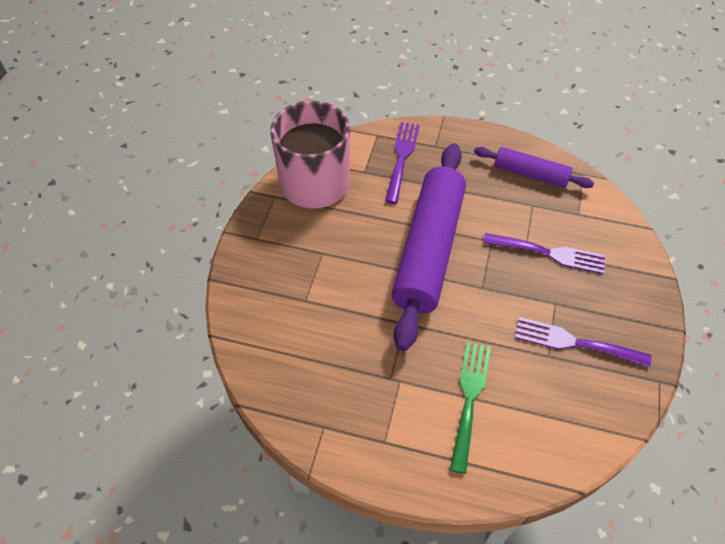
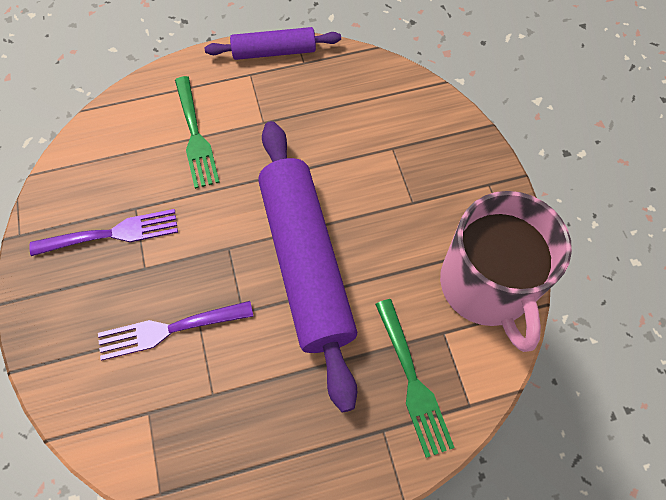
camera: 150 degrees right, 10 degrees up
(402, 158) = (412, 381): purple fork -> green fork
(530, 174) = (233, 450): purple rolling pin -> purple rolling pin (274, 52)

